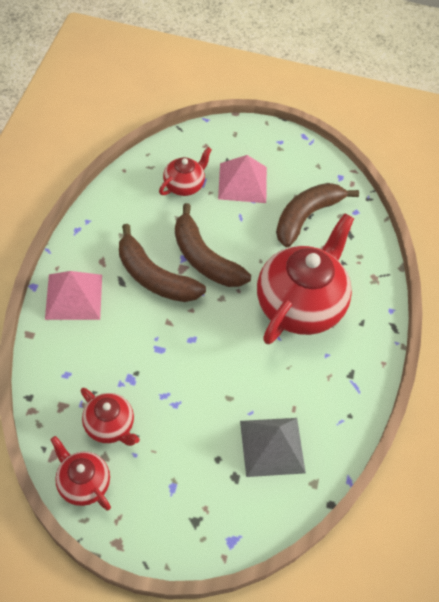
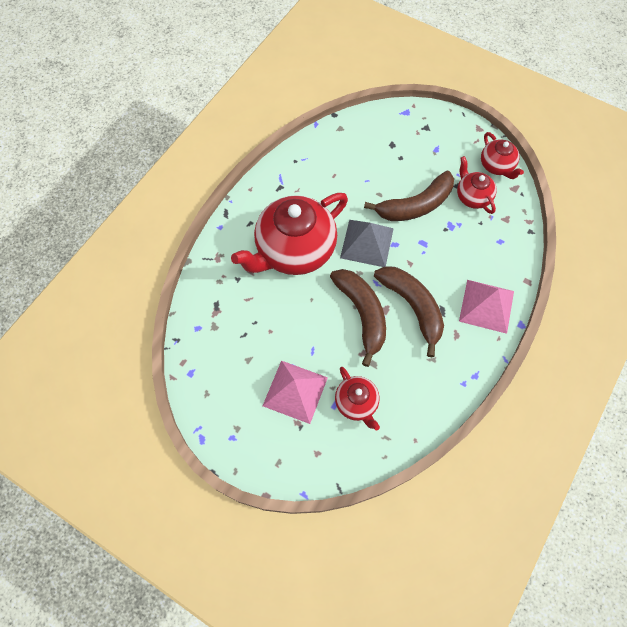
camera: 155 degrees left, 10 degrees up
(184, 185) = (356, 403): red teapot -> red teapot turned 90 degrees counterclockwise
(272, 446) = (359, 155): grey pyramid -> grey pyramid (367, 243)
(306, 216) = (248, 334): brown banana -> brown banana (415, 205)

